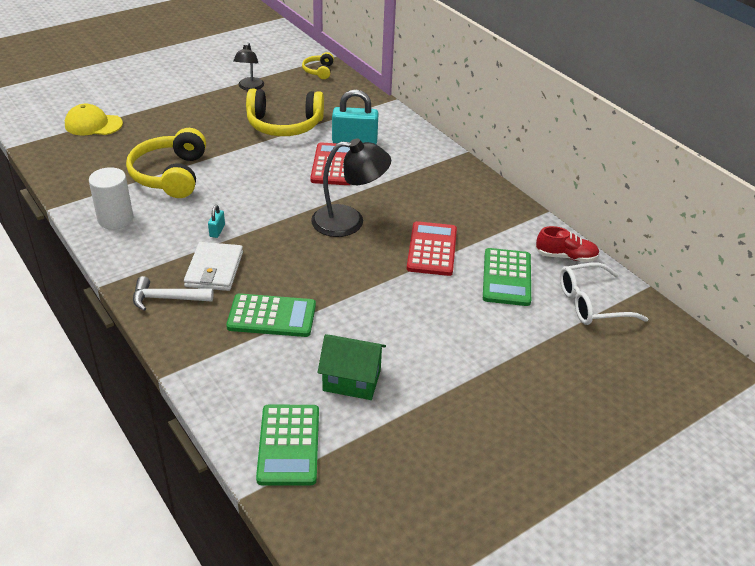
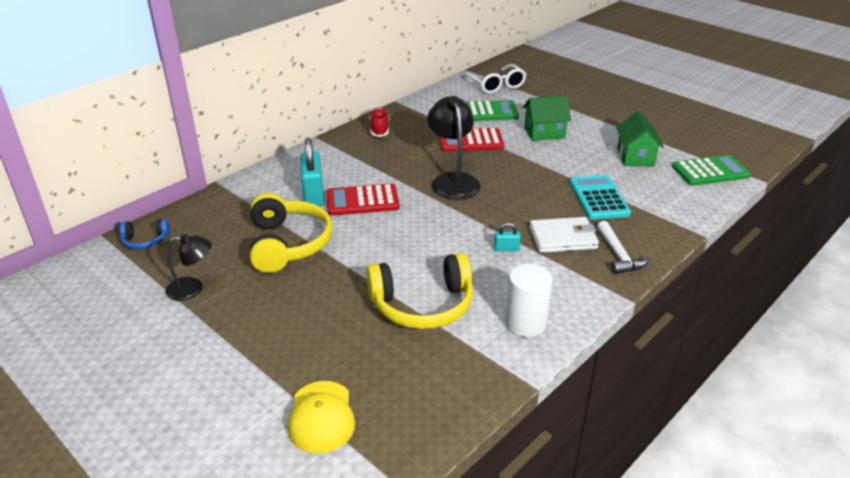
camera: 100 degrees left, 5 degrees down
(272, 316) = (599, 198): green calculator -> turquoise calculator
(319, 71) = (145, 241): yellow headphones -> blue headphones
(439, 314) = (544, 133): none -> green house
(566, 256) = (450, 93): red shoe -> red shoe (379, 129)

